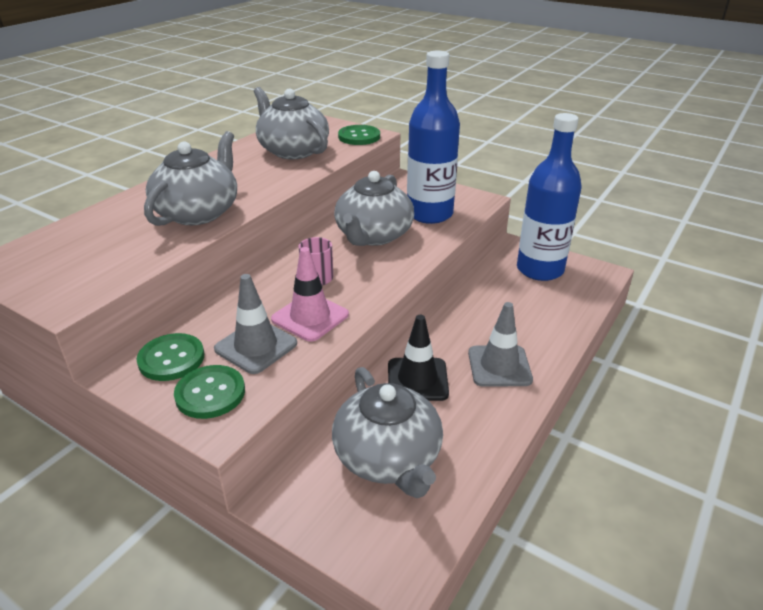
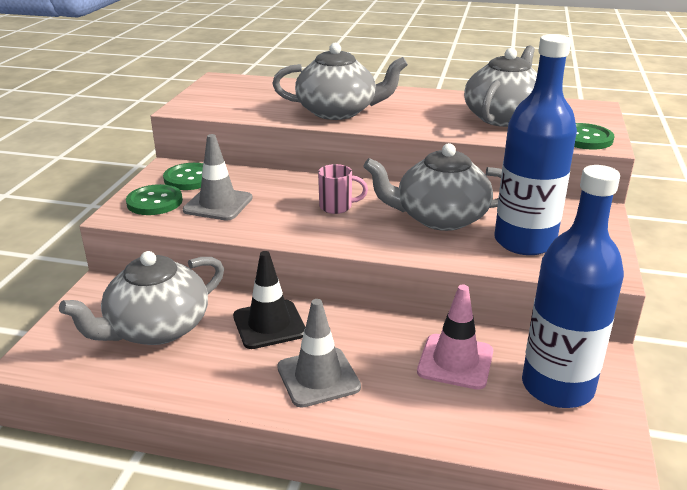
camera: 70 degrees right, 5 degrees down
(310, 317) = (271, 217): pink traffic cone -> pink traffic cone (455, 361)

